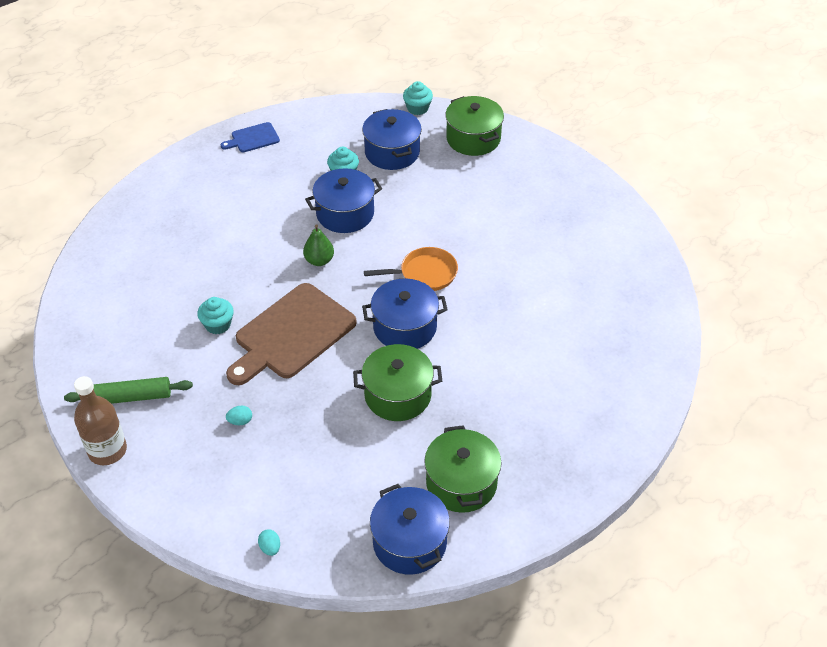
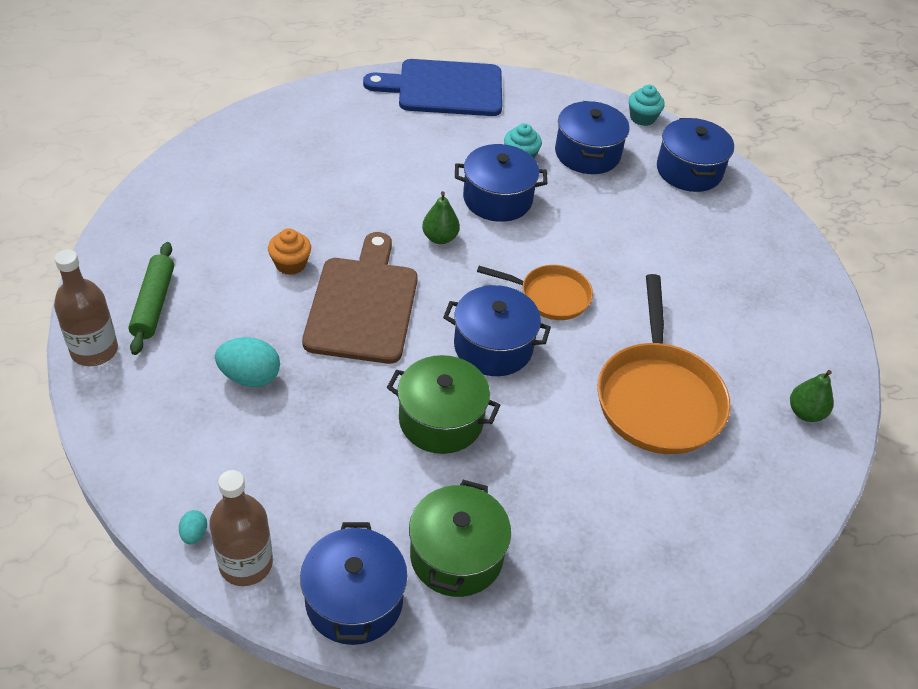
camera: 20 degrees right, 0 degrees up
(130, 397) = (153, 304): green rolling pin -> green rolling pin turned 75 degrees clockwise
(218, 325) = (290, 264): turquoise cupcake -> orange cupcake
(240, 421) = (250, 377): turquoise egg -> turquoise egg, size x2.00
(253, 138) = (444, 88): blue cutting board -> blue cutting board, size x2.09
(292, 334) = (363, 305): brown cutting board -> brown cutting board turned 120 degrees clockwise
(320, 551) = (246, 563): none -> brown bottle
(473, 138) = (689, 171): green pot -> blue pot
(538, 317) = (658, 397): none -> orange pan
(640, 288) = (805, 413): none -> green pear

